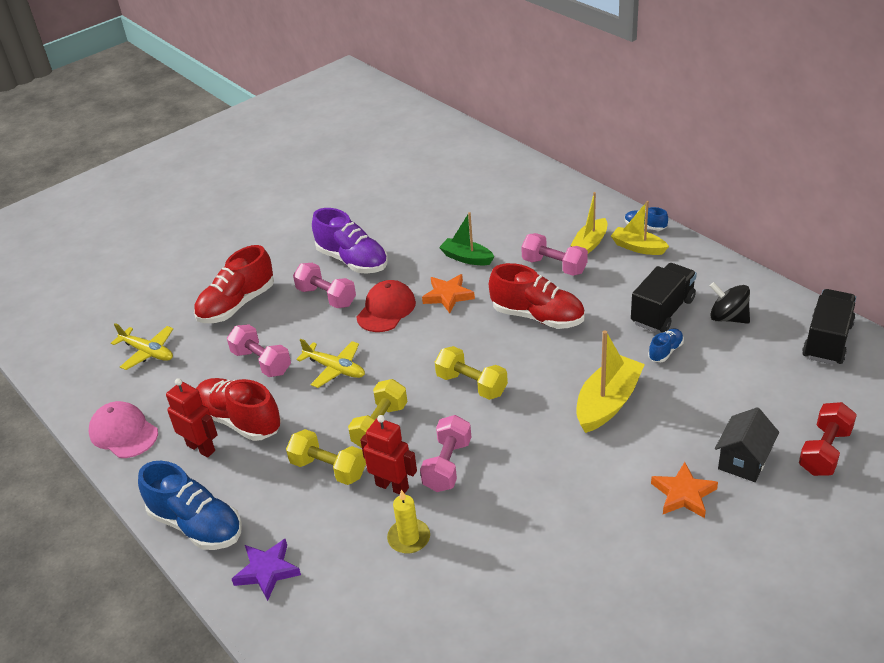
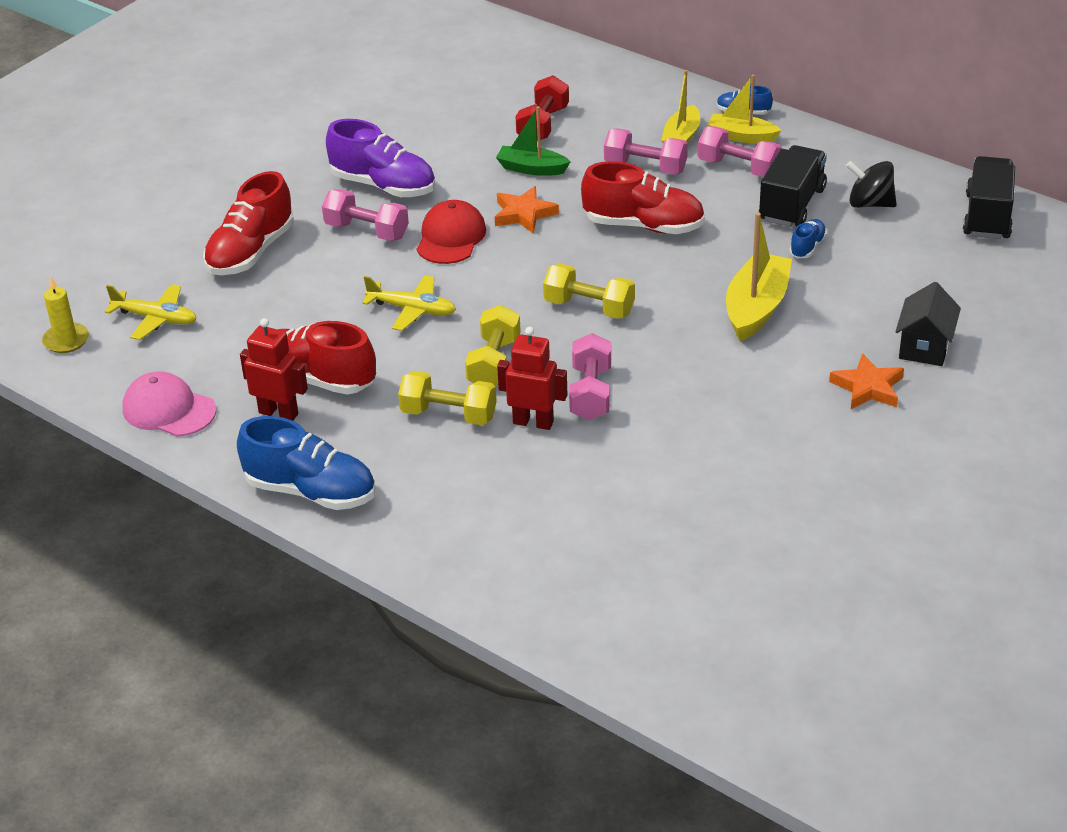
camera: 15 degrees left, 0 degrees up
(261, 362) = (314, 313): pink dumbbell -> pink dumbbell (738, 168)
(267, 571) = (418, 524): purple star -> none
(409, 538) = (573, 470): yellow candle -> yellow candle (66, 340)
(824, 451) = (1009, 327): red dumbbell -> red dumbbell (543, 125)

